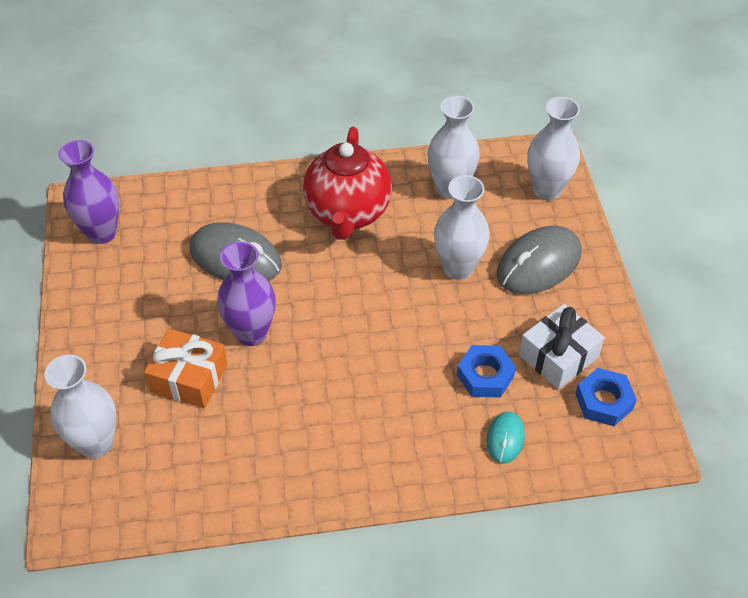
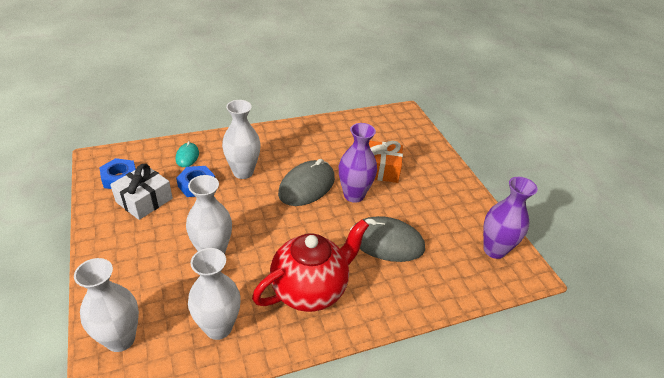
camera: 165 degrees right, 10 degrees down
(96, 443) = (413, 139): white vase -> white vase (243, 172)
(348, 213) = (310, 290): red teapot -> red teapot turned 60 degrees clockwise
(538, 264) = (145, 263): grey mouse -> grey mouse (307, 186)

